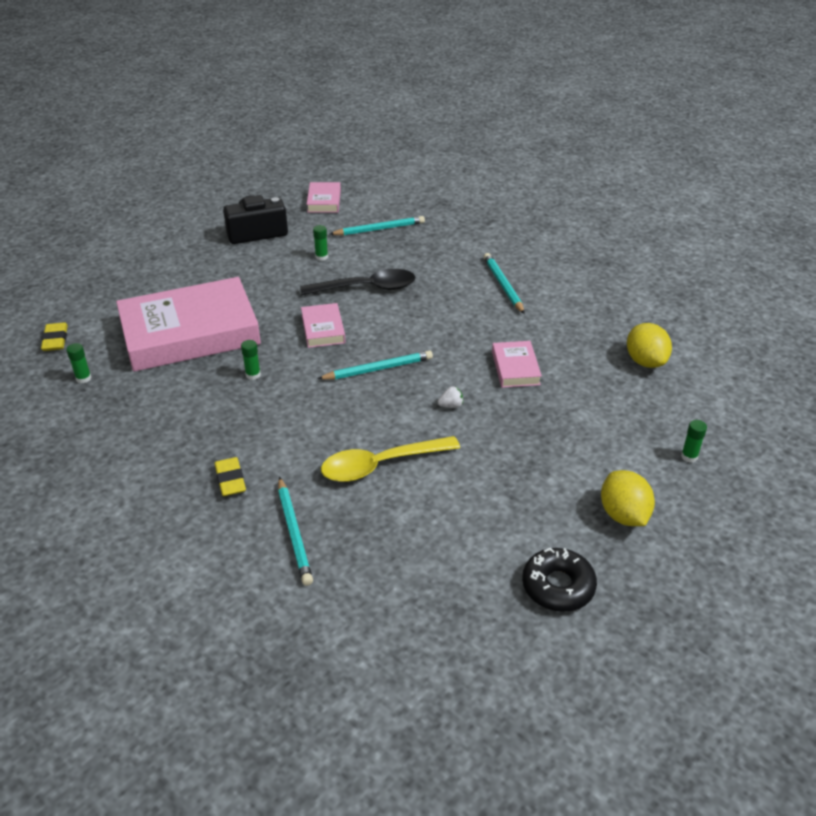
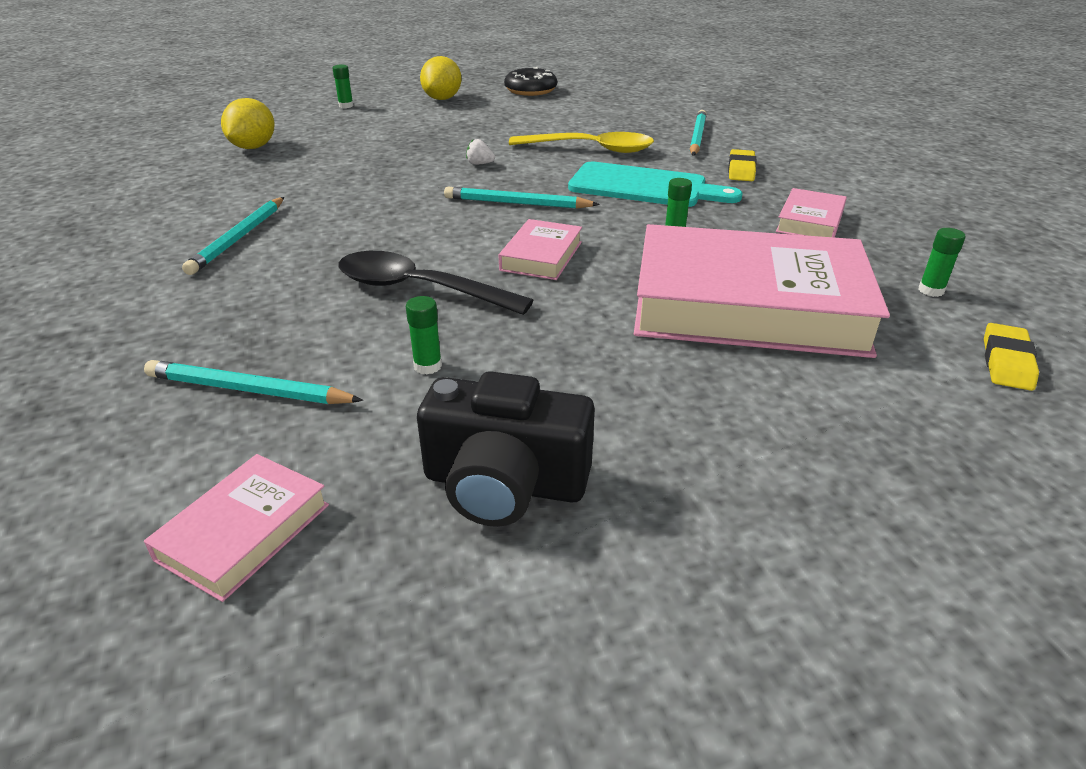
camera: 150 degrees left, 5 degrees down
(301, 422) = (644, 187): none -> turquoise cutting board
(515, 368) = (375, 171): pink book -> pink book (810, 221)

